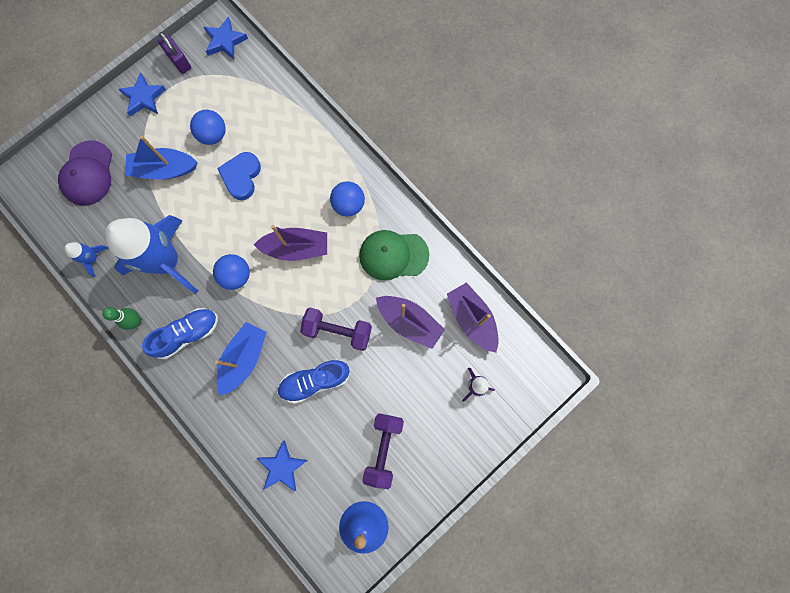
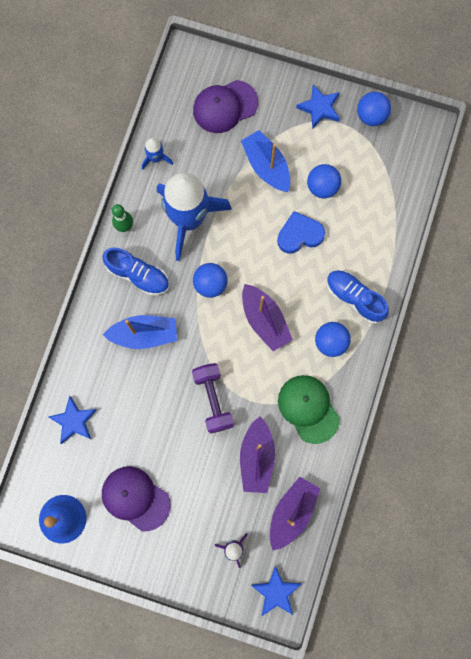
camera: 60 degrees right, 0 degrees up
(179, 61) = (371, 116): purple padlock -> blue ball
(225, 41) = (415, 142): blue star -> blue star (276, 592)
(315, 381) = (159, 405): blue shoe -> blue shoe (354, 298)
(383, 449) = (135, 498): purple dumbbell -> purple cap

